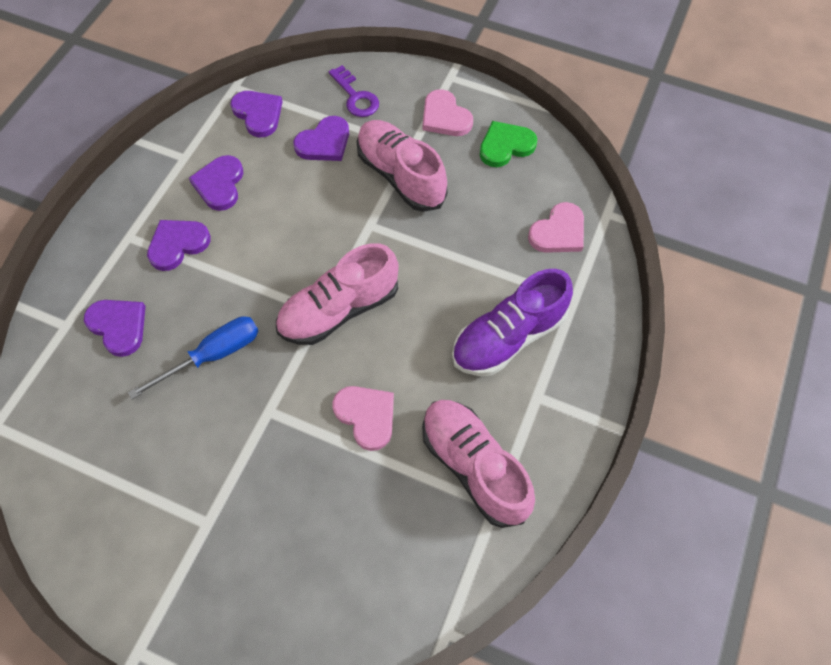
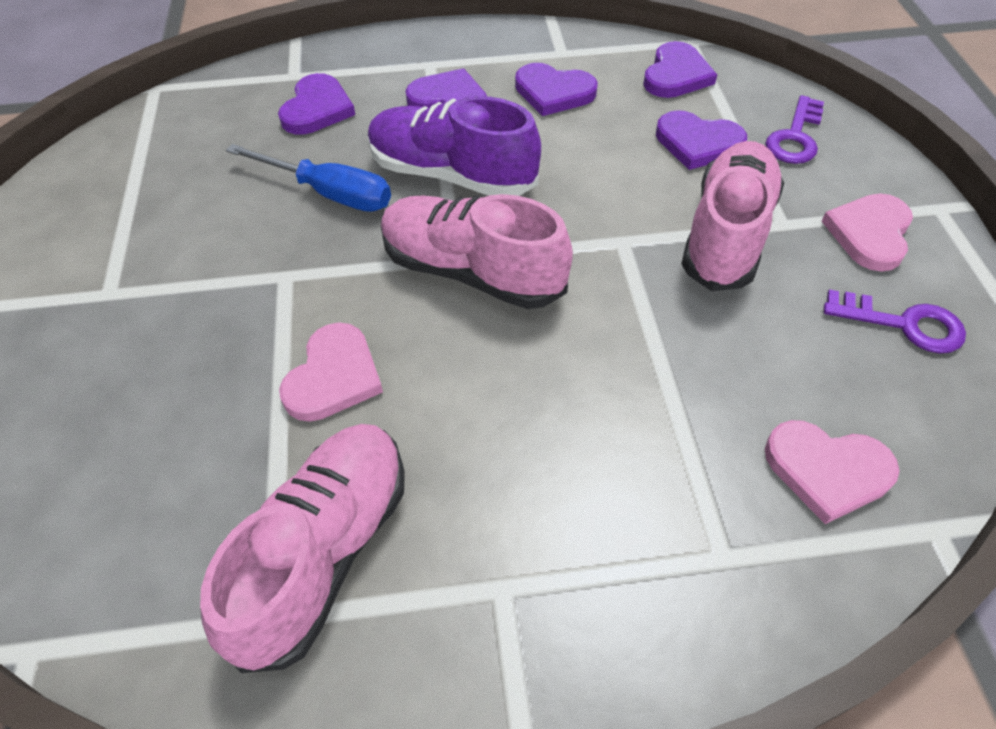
camera: 60 degrees right, 10 degrees down
(220, 184) = (553, 92): purple heart -> purple heart turned 135 degrees counterclockwise
(505, 146) = (903, 324): green heart -> purple key
(508, 337) = (578, 491): purple shoe -> purple shoe (452, 175)

